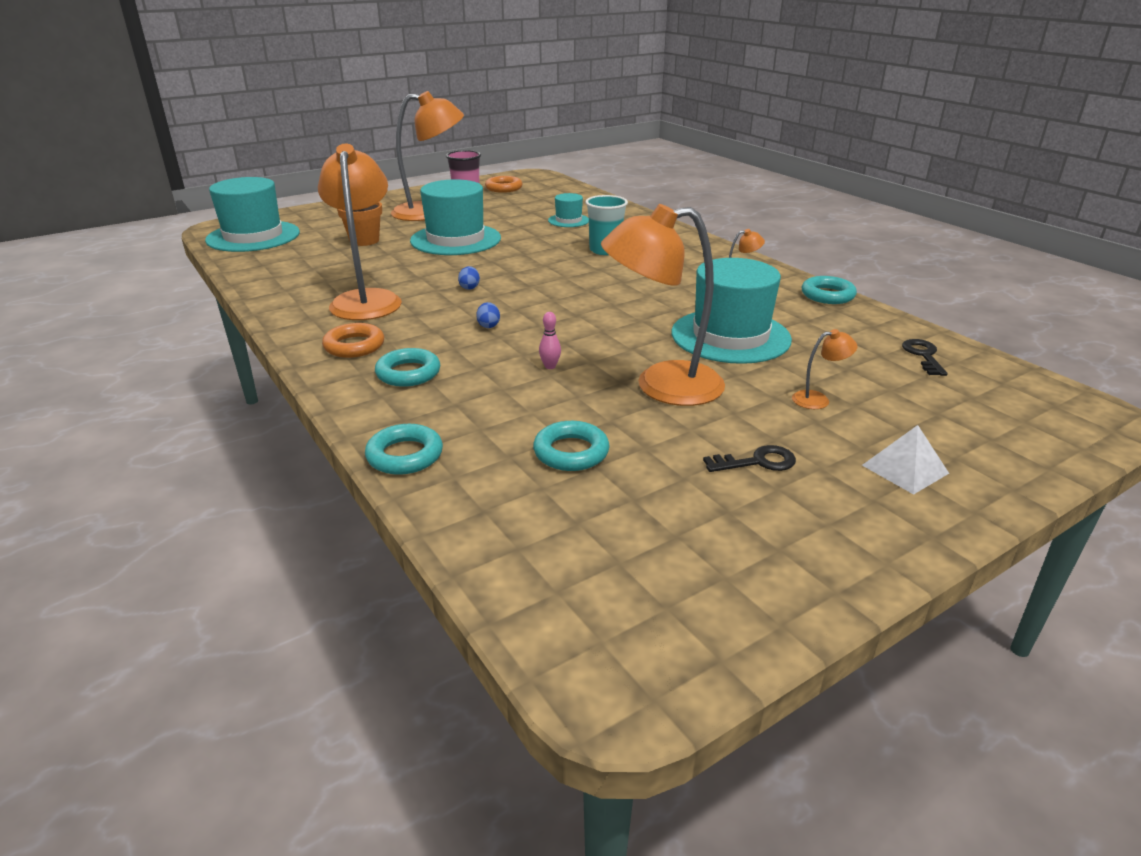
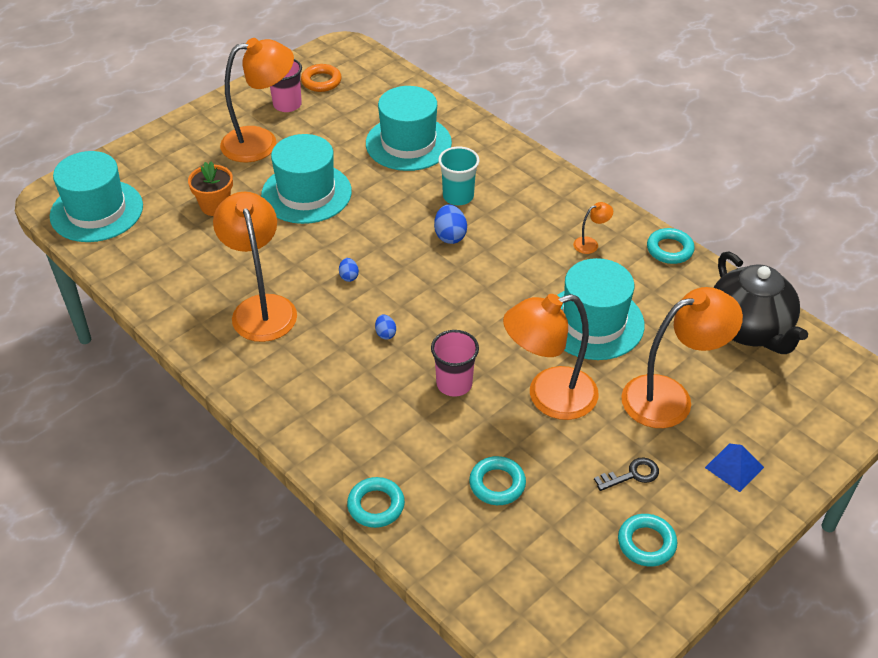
camera: 10 degrees left, 15 degrees up
(354, 346) = (280, 378): orange ring -> none
(408, 373) = (341, 409): turquoise ring -> turquoise ring (646, 543)
(550, 366) = (454, 384): pink bowling pin -> pink cup
(568, 220) = (408, 143): turquoise hat -> turquoise hat, size x2.04
(587, 271) = (450, 236): none -> blue egg
(818, 399) = (670, 397): orange lamp -> orange lamp, size x2.46
(905, 469) = (734, 467): white pyramid -> blue pyramid
(923, 356) = (749, 329): black key -> black teapot

